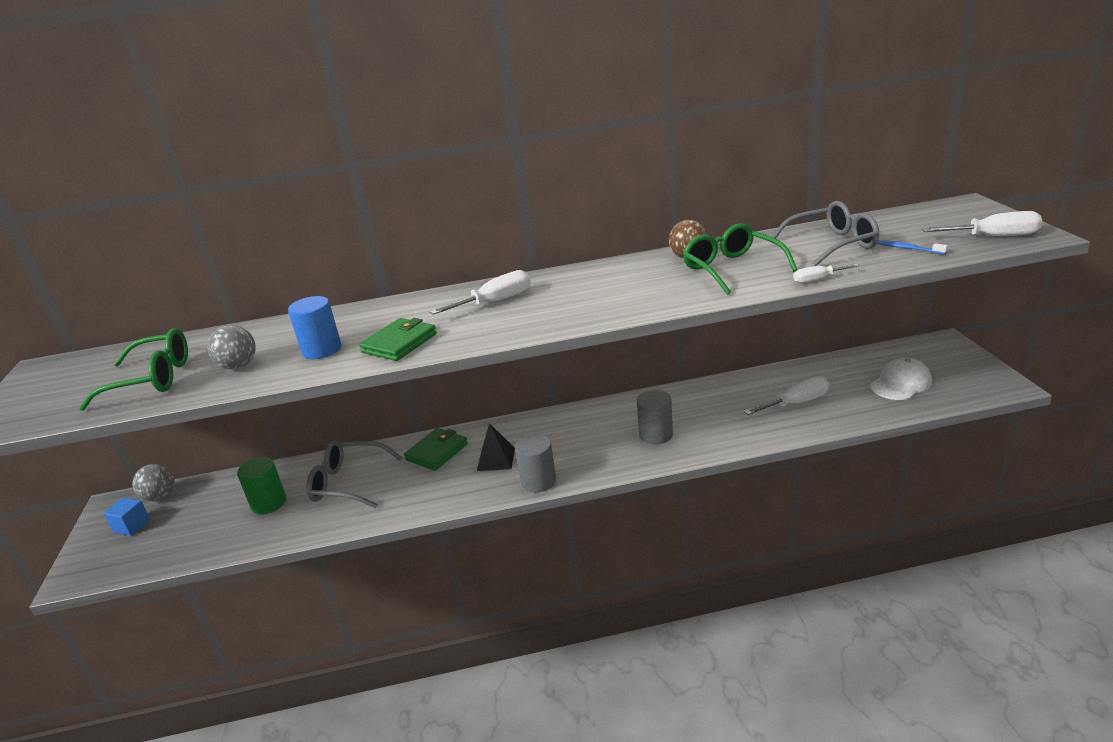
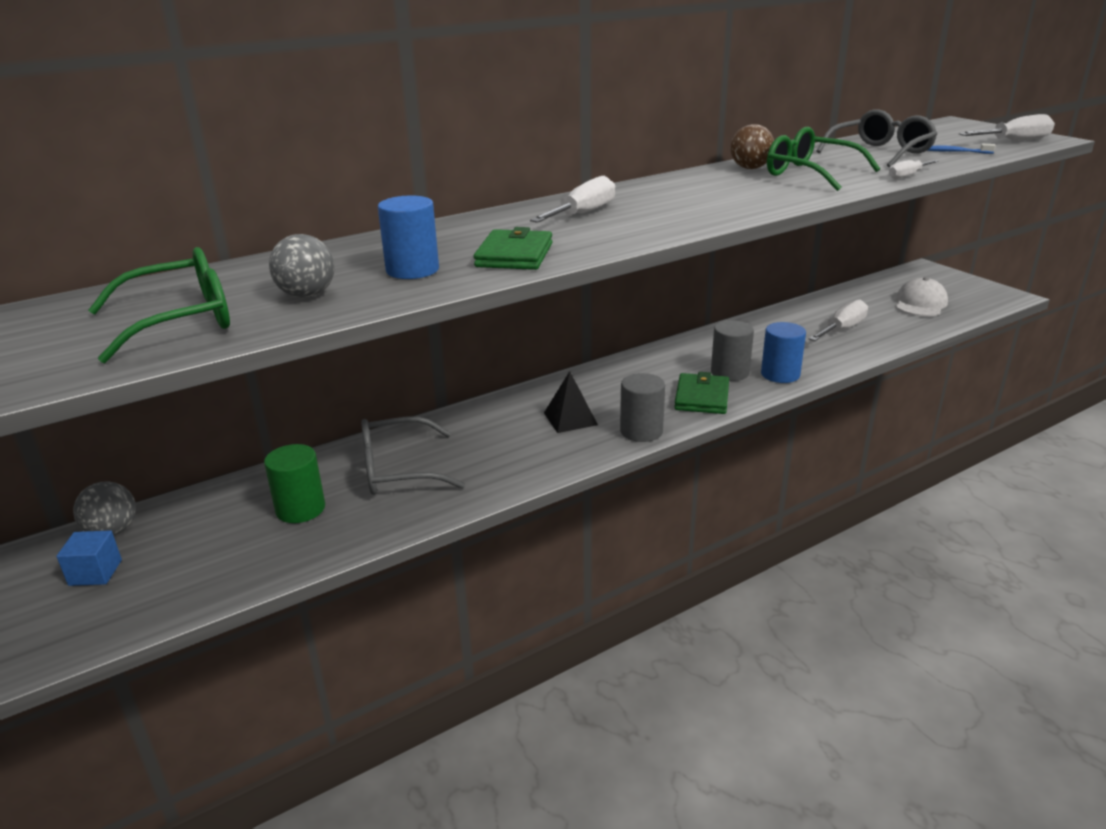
camera: 25 degrees left, 0 degrees up
(437, 452) = (488, 422): green wallet -> green wallet (702, 397)
(697, 444) = (780, 374): none -> blue cylinder

